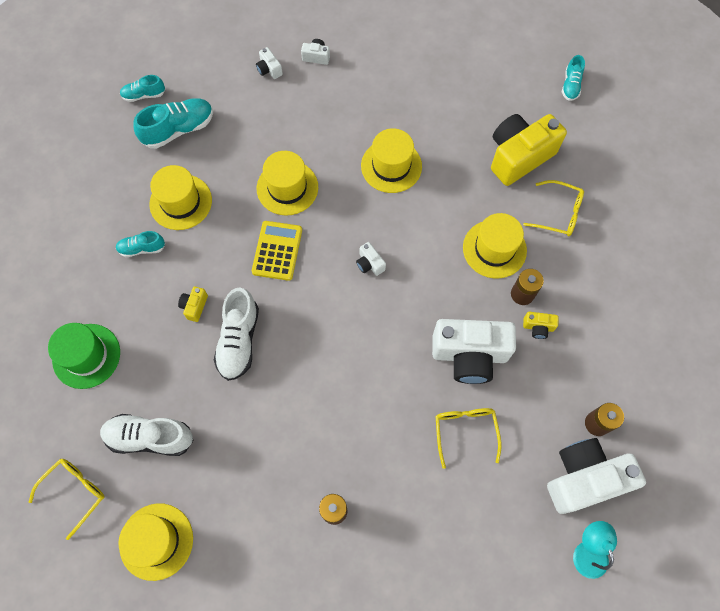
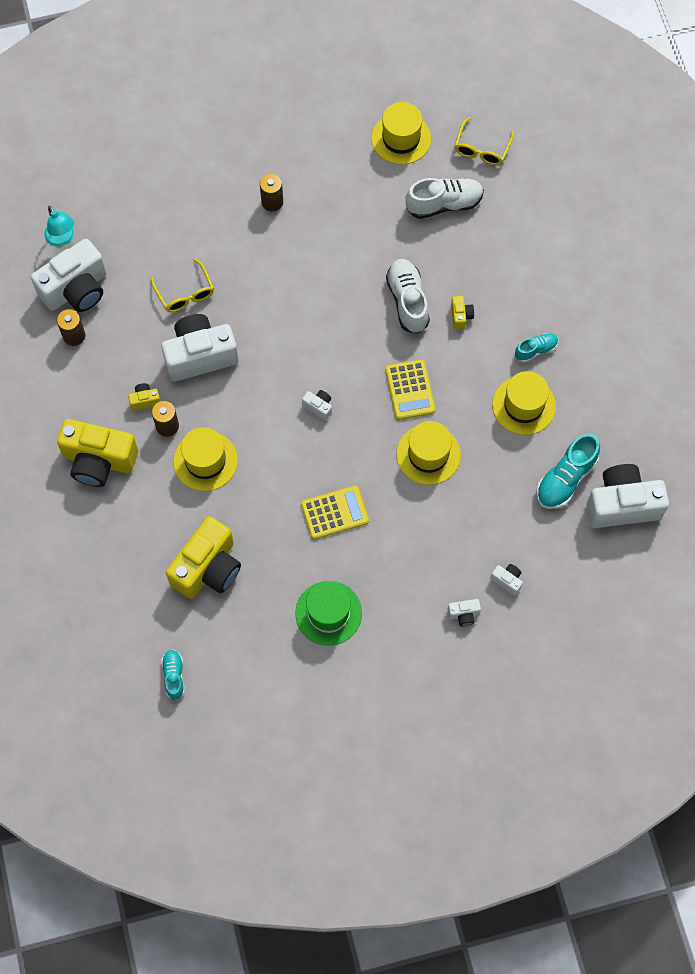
camera: 160 degrees right, 0 degrees up
(86, 356) = (532, 246): green hat -> green hat (328, 613)
(144, 95) = (622, 504): turquoise shoe -> white camera
(391, 166) = (334, 513): yellow hat -> yellow calculator
(558, 213) = (152, 519): yellow glasses -> none
(597, 282) = (99, 460): none -> yellow camera

